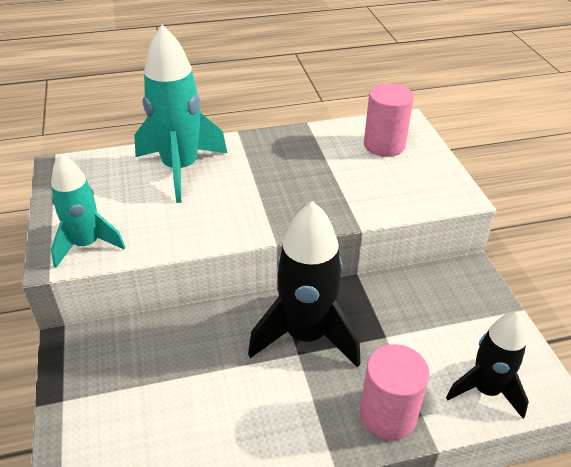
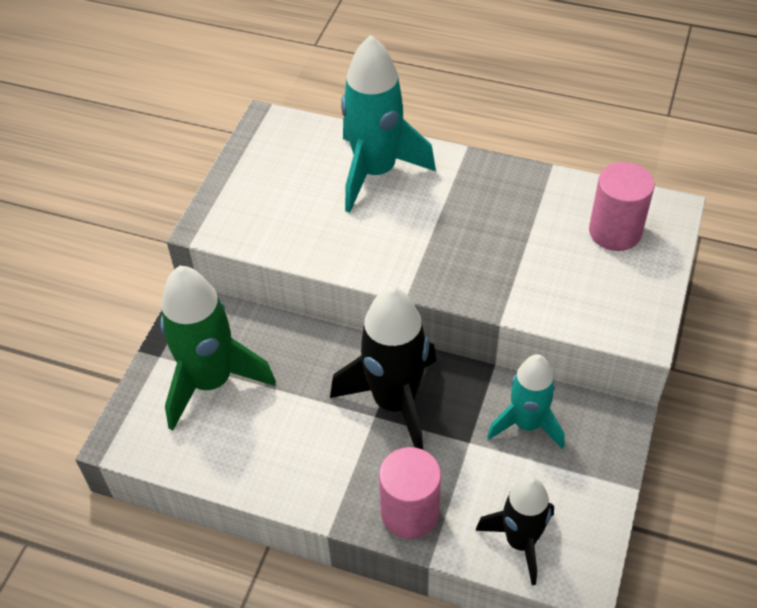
camera: 35 degrees right, 10 degrees up
(86, 245) = (239, 222): turquoise rocket -> turquoise rocket (527, 424)
(131, 398) = (211, 382): none -> green rocket

